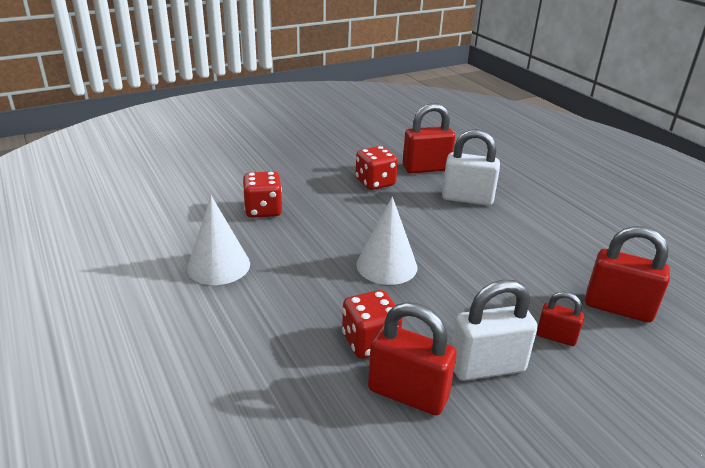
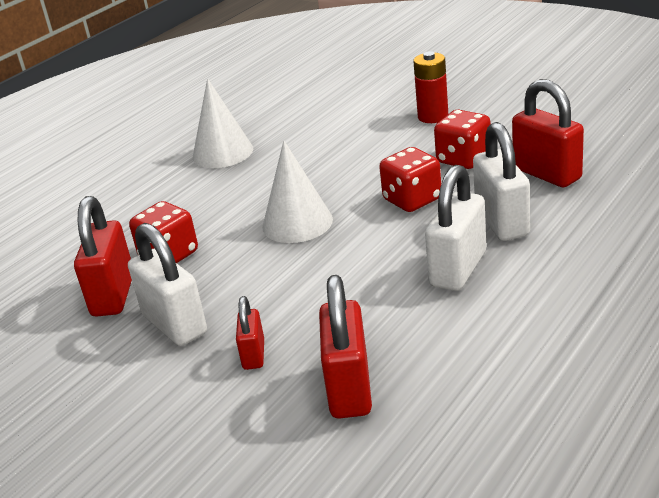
camera: 70 degrees right, 0 degrees up
(263, 210) = (332, 132): red dice -> red dice (412, 200)
(301, 172) = (433, 116): none -> red battery
(508, 228) = (458, 269): none -> white padlock

